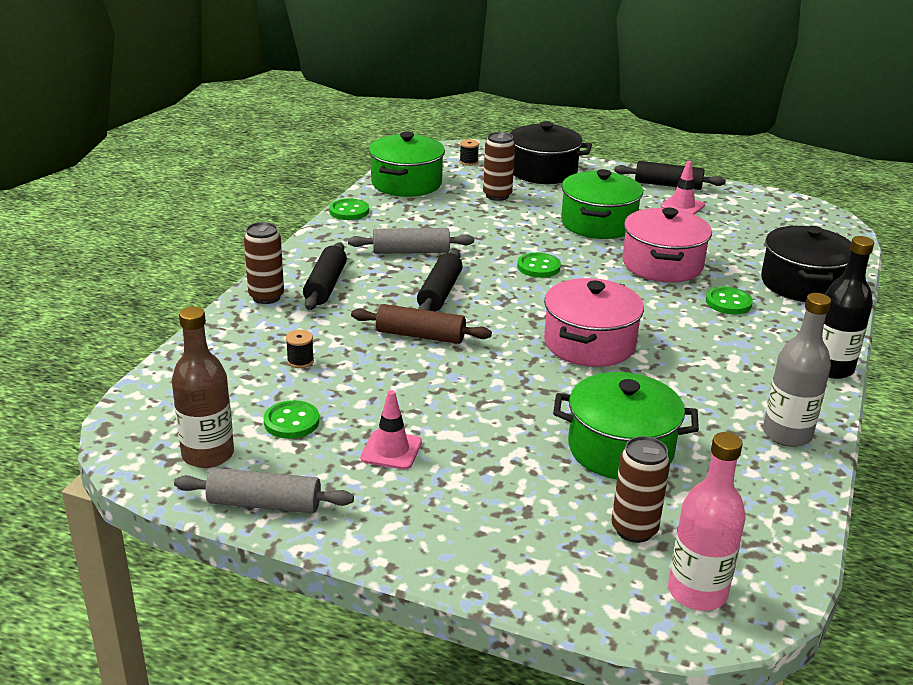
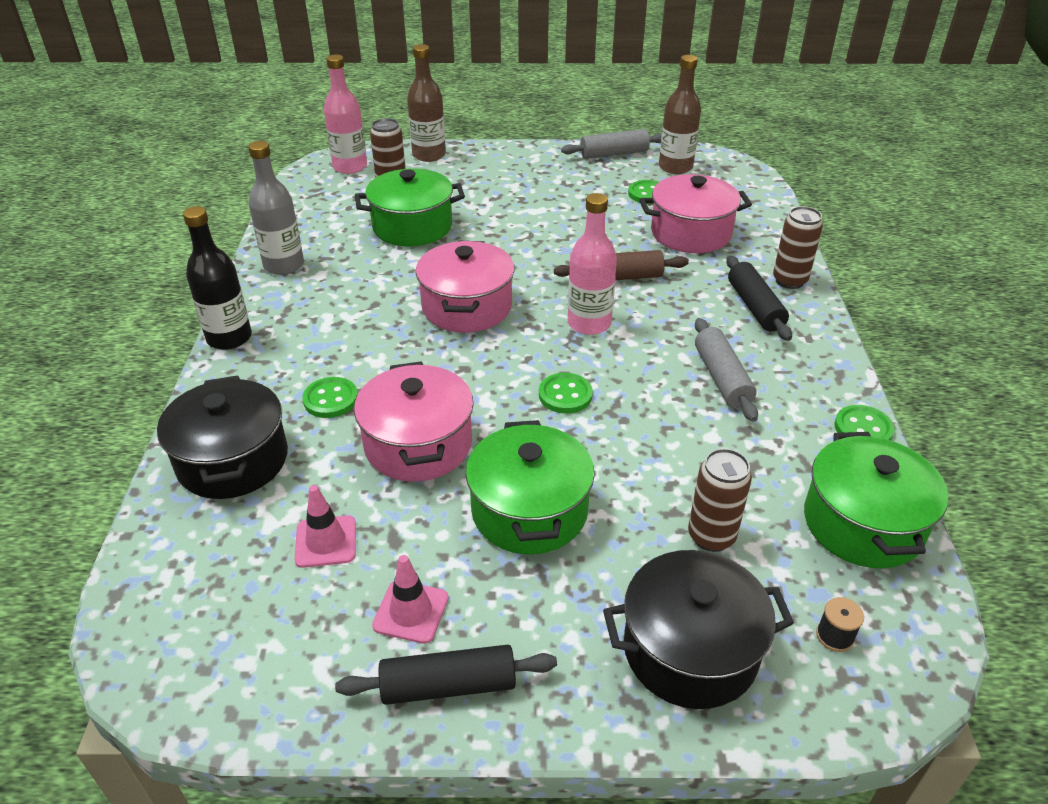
camera: 160 degrees right, 10 degrees up
(300, 361) = (690, 233): black spool -> pink pot
(391, 450) = (567, 193): pink traffic cone -> pink traffic cone (326, 542)
(411, 251) = (722, 378): grey rolling pin -> grey rolling pin turned 75 degrees counterclockwise
(440, 293) = (642, 328): black rolling pin -> none
(483, 306) = (589, 323): none -> pink bottle
(556, 584) = (429, 155): none -> brown bottle

